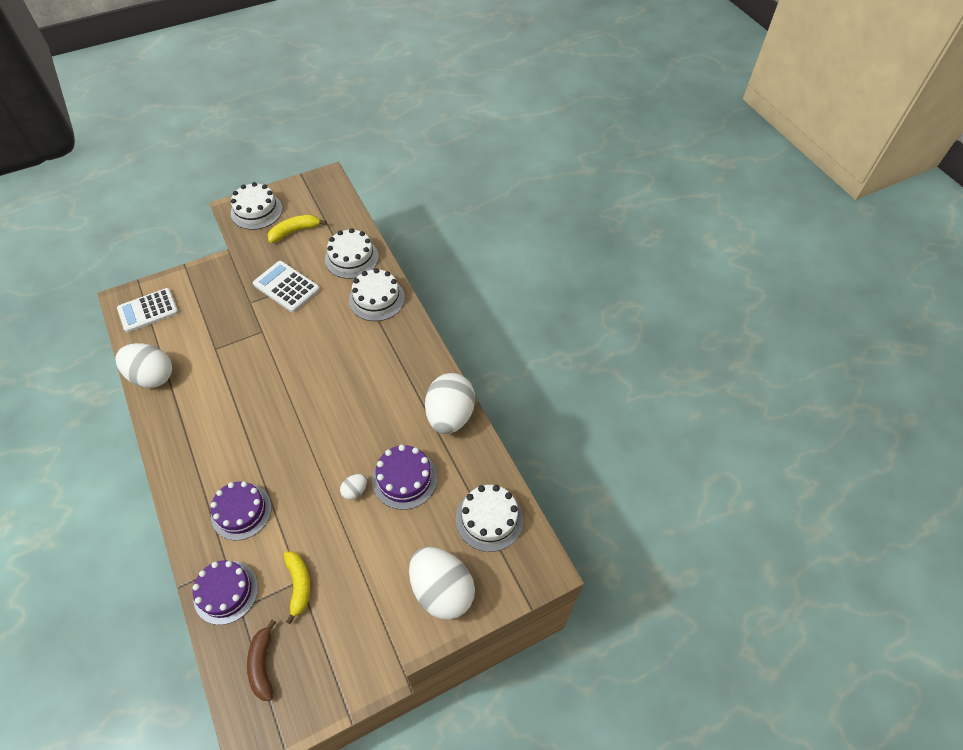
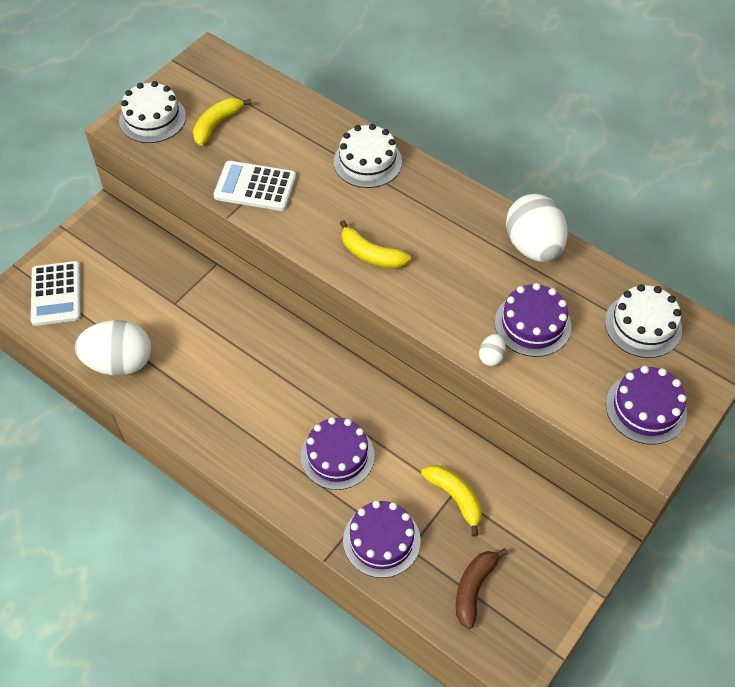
camera: 25 degrees left, 0 degrees up
(148, 310) = (56, 294): white calculator -> white calculator turned 45 degrees counterclockwise
(262, 664) = (474, 588): brown banana -> brown banana turned 60 degrees clockwise
(327, 371) = (371, 254): none -> yellow banana
(351, 258) = (306, 130): white cake -> none
(442, 590) = (646, 408): white egg -> purple cake

